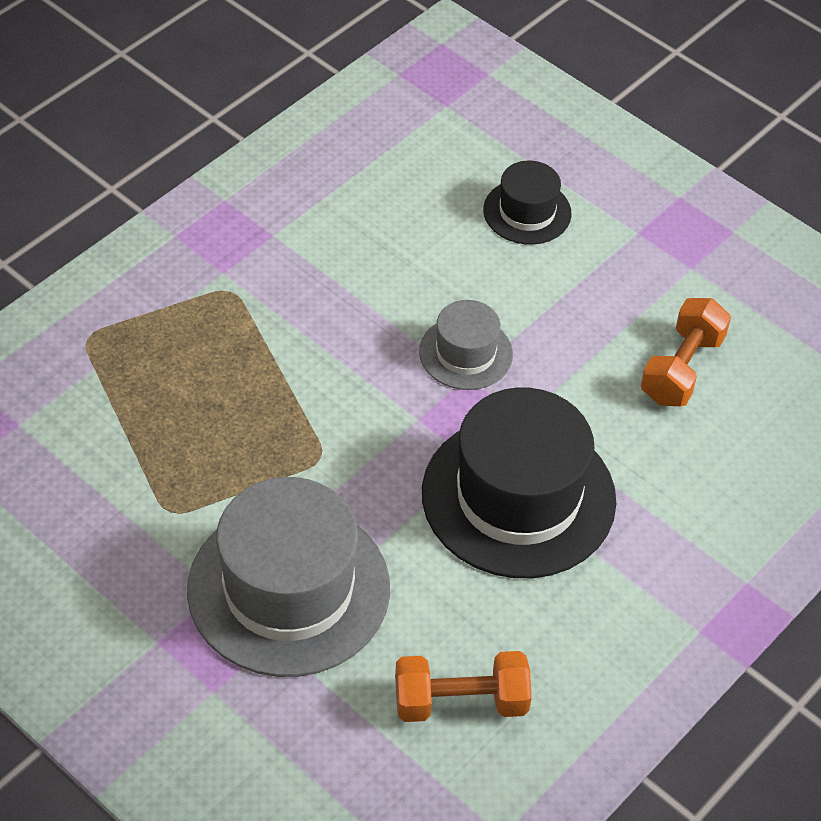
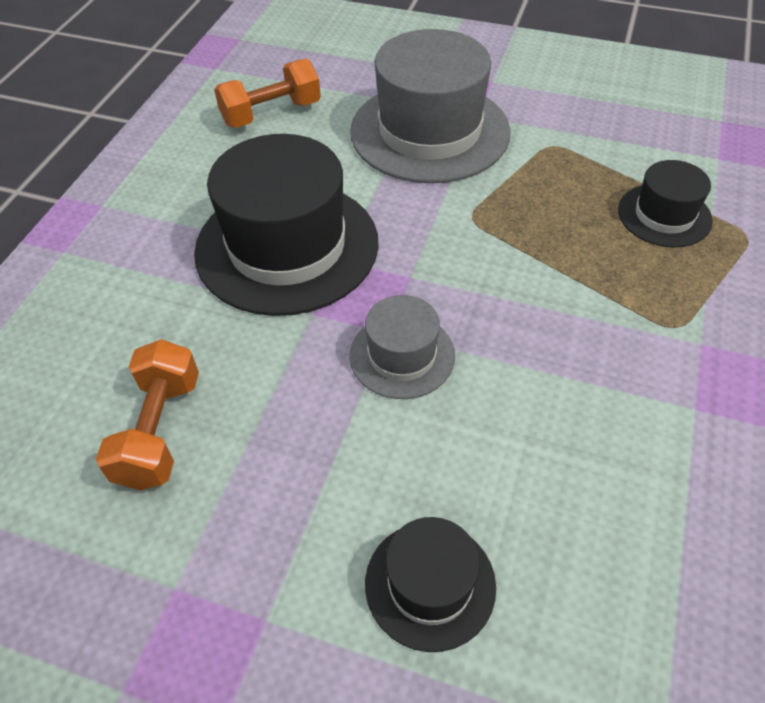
camera: 160 degrees right, 0 degrees up
(139, 385) = (664, 215): none -> black hat

